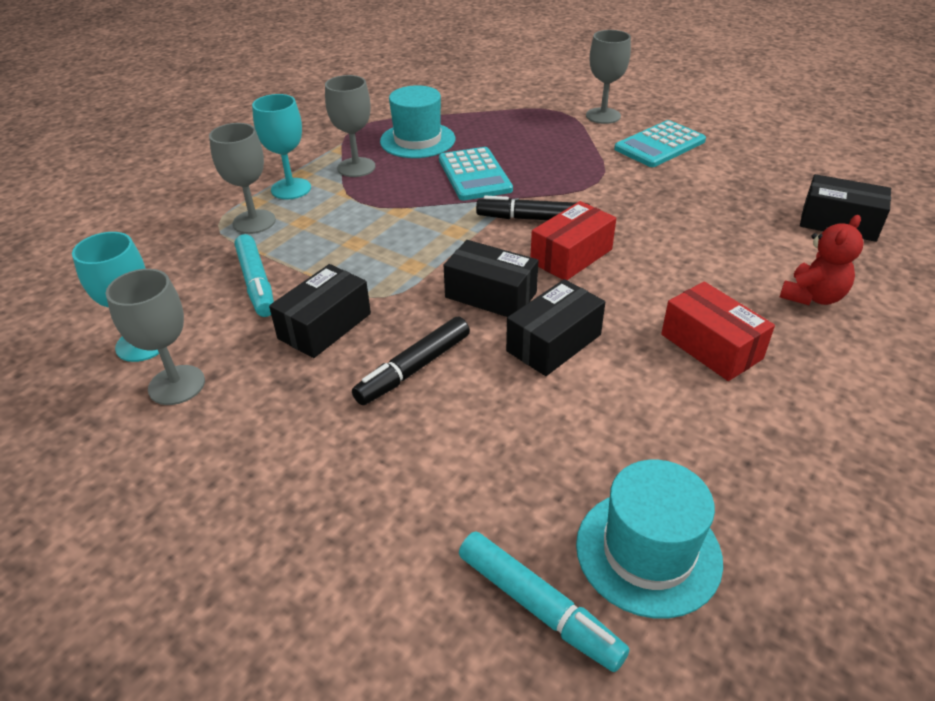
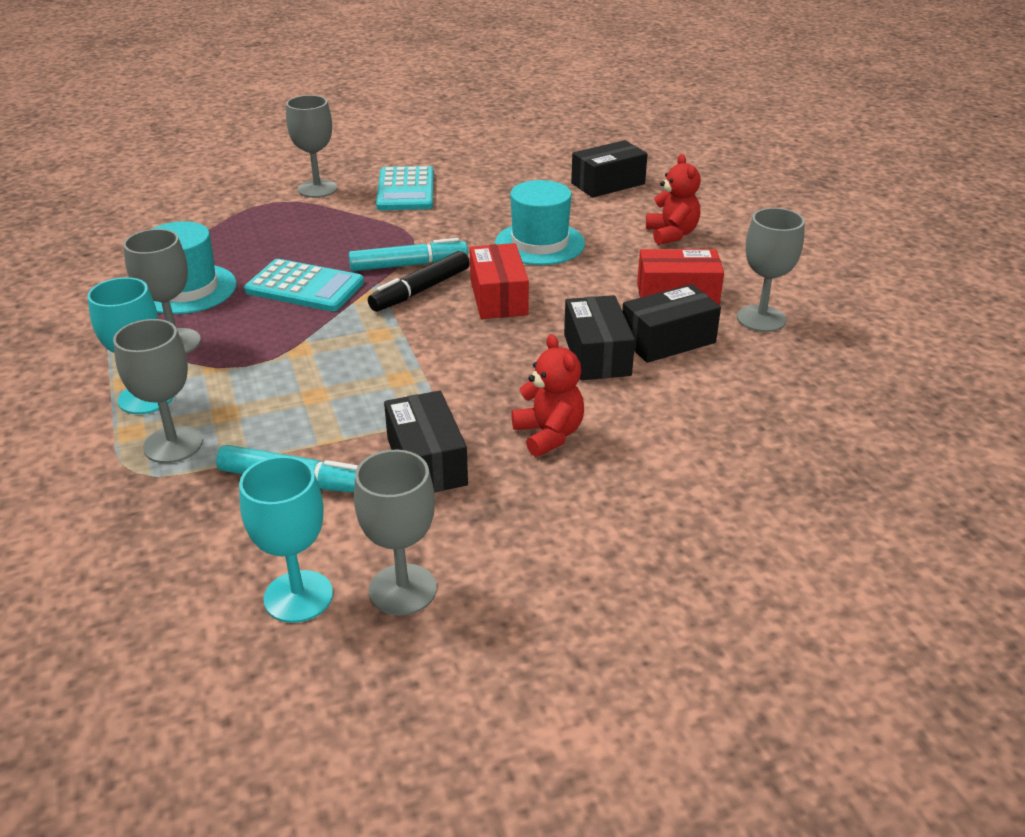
camera: 55 degrees left, 5 degrees down
(414, 369) = (549, 435): black marker -> red teddy bear
(491, 295) = (499, 356): black box -> black box (667, 340)
(538, 607) = (851, 479): turquoise marker -> turquoise marker (408, 265)
(648, 552) = (841, 413): turquoise hat -> turquoise hat (540, 243)
(747, 419) = (761, 319): none -> grey goblet

